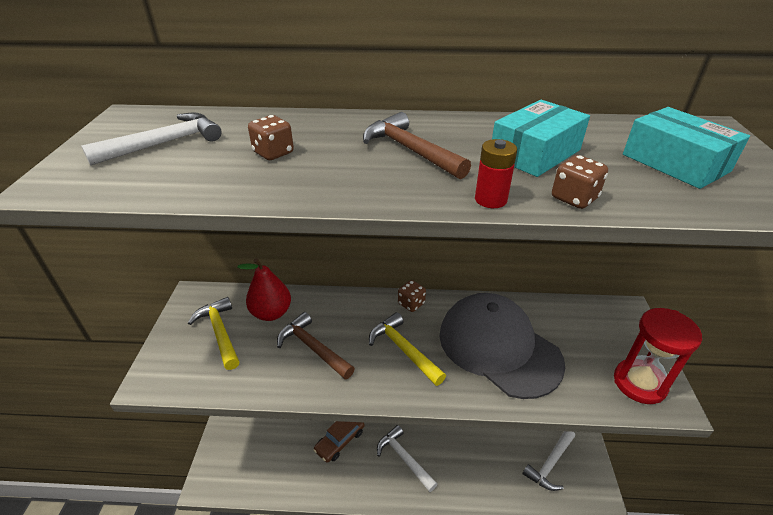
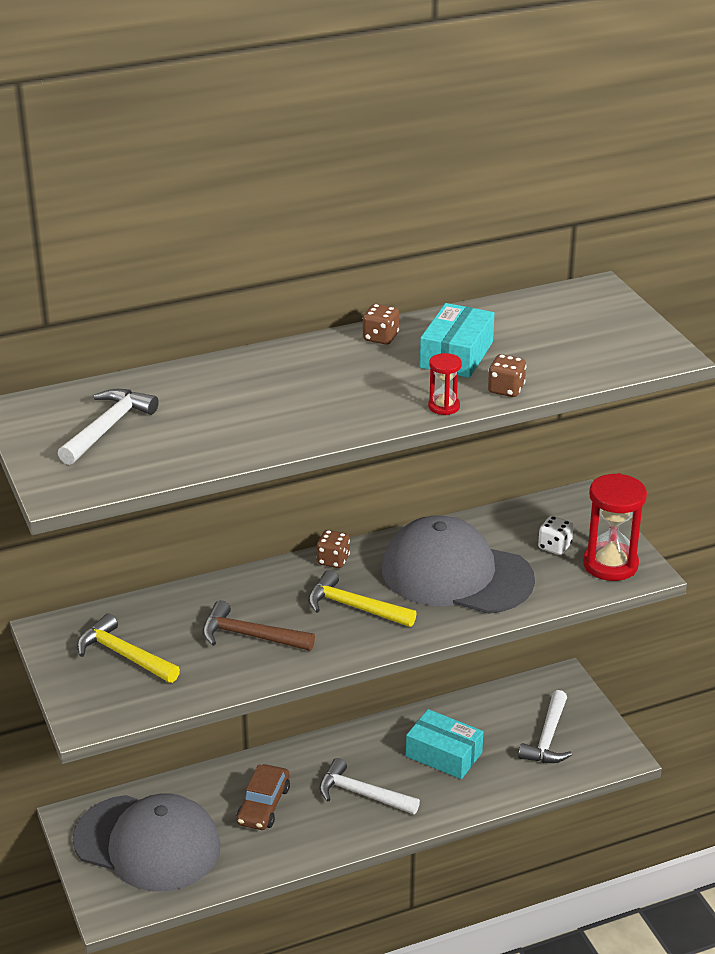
camera: 25 degrees left, 5 degrees down
(258, 440) = (147, 843): none -> grey cap
(271, 313) = (169, 618): red pear -> none
(273, 153) = (225, 411): brown dice -> brown dice (380, 338)
(410, 150) = (347, 378): brown hammer -> none
(490, 199) = (444, 406): red battery -> red hourglass
(592, 348) = (554, 547): none -> white dice
(675, 163) = (573, 337): turquoise box -> turquoise box (444, 754)

